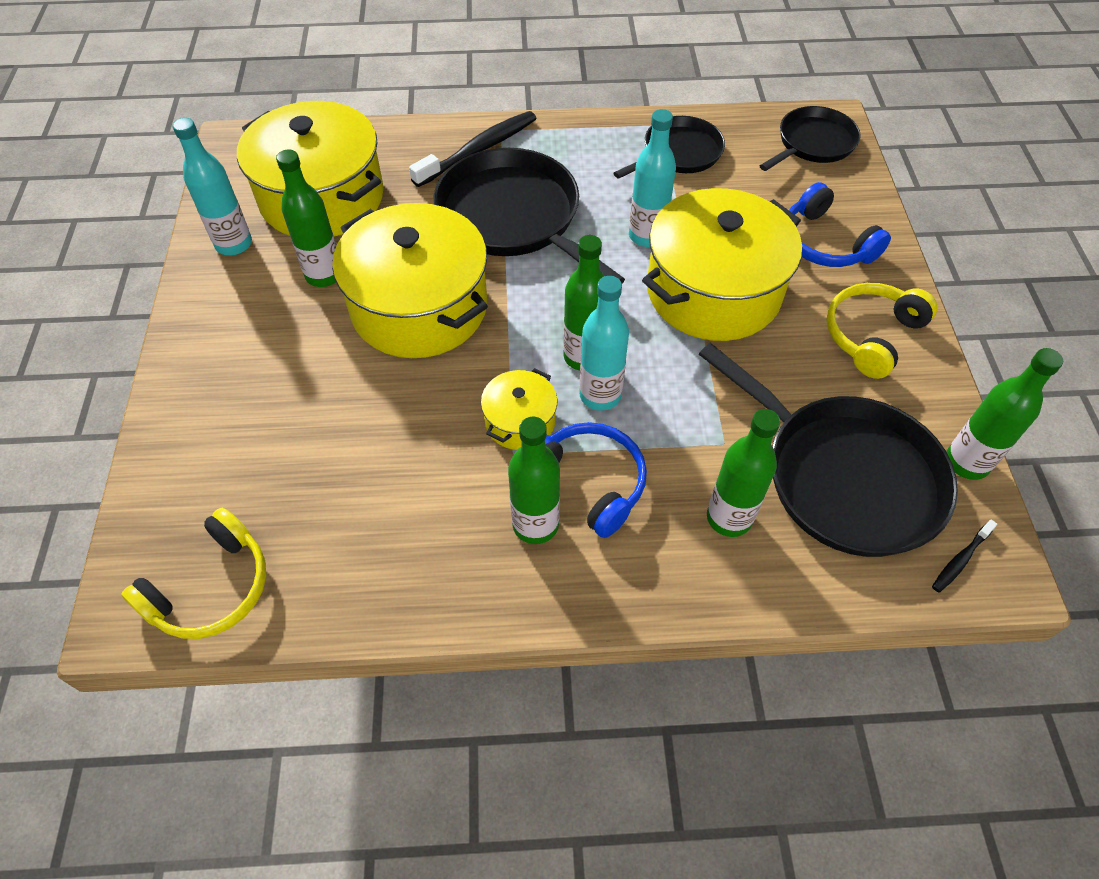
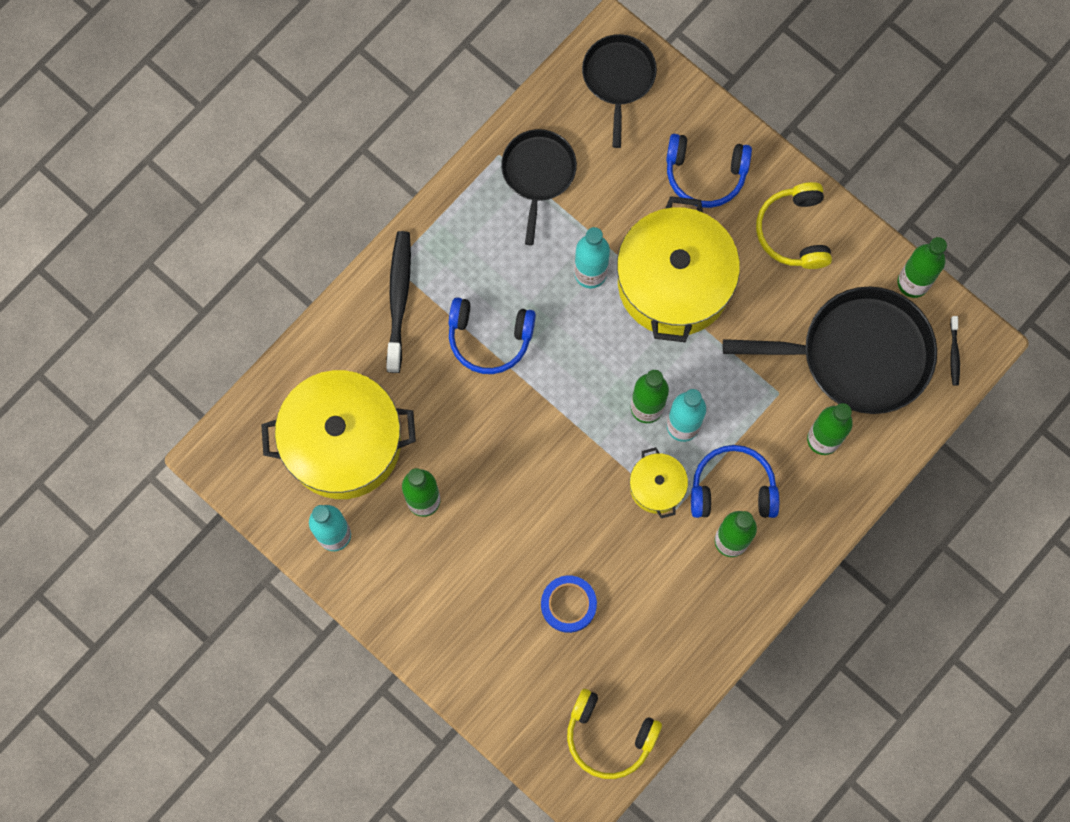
camera: 45 degrees left, 20 degrees up
(211, 588) = (609, 737): yellow headphones -> yellow headphones turned 120 degrees clockwise
(328, 444) = (568, 604): none -> blue tape
(419, 307) = (511, 466): yellow pot -> none
(513, 217) = (489, 338): black pan -> blue headphones

